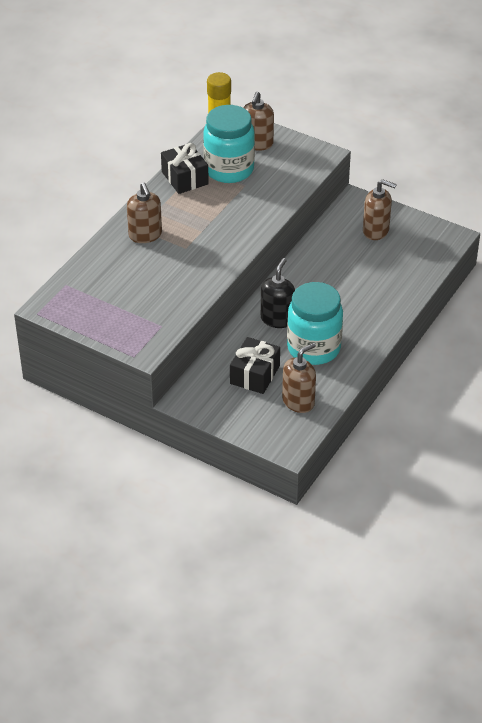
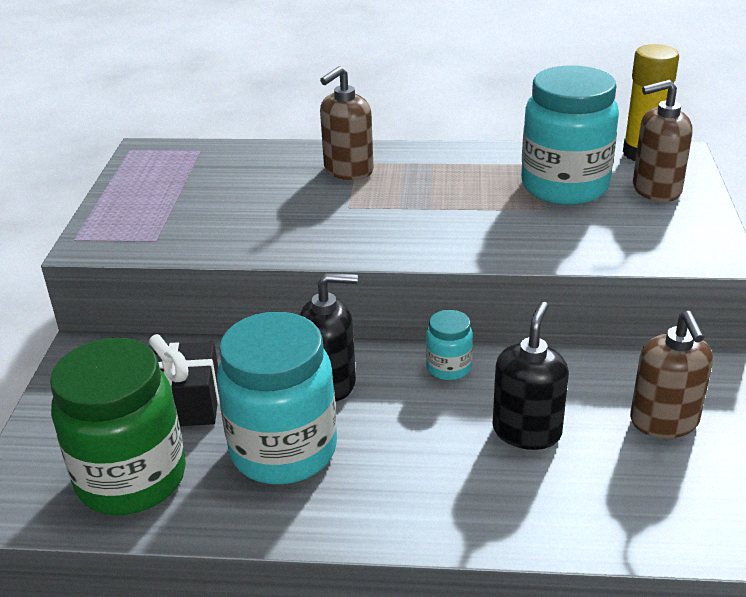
camera: 65 degrees right, 10 degrees down
(185, 178) = (503, 161): black gift -> none
(295, 277) = (448, 367): none -> turquoise jar
(298, 401) = (131, 478): brown soap dispenser -> green jar
(354, 271) = (527, 431): none -> black soap dispenser

